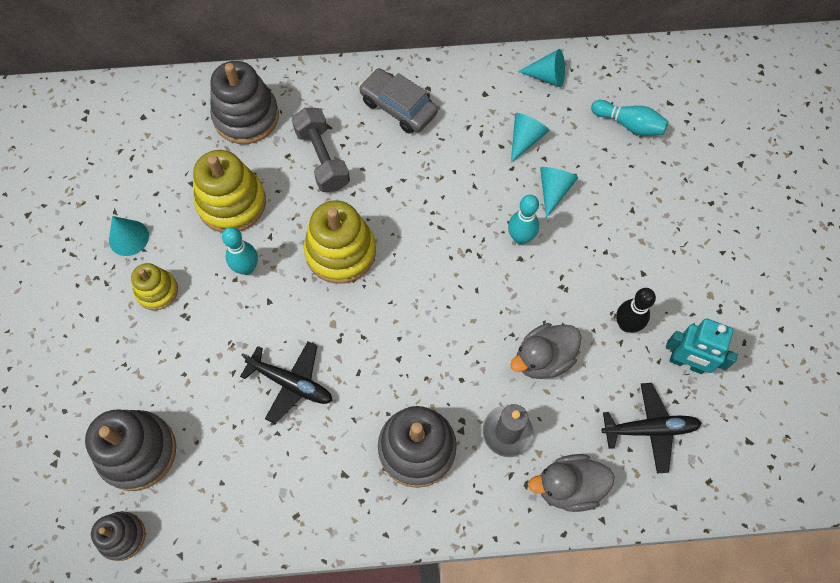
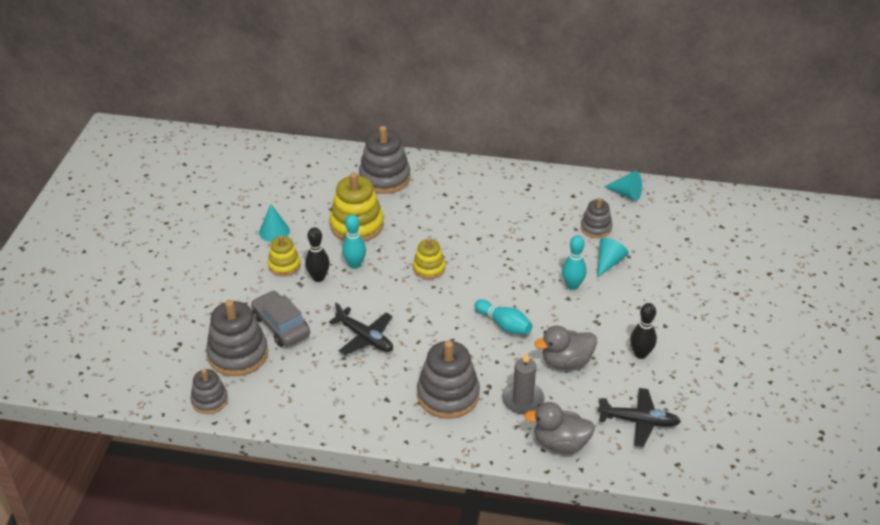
camera: 15 degrees right, 25 degrees down
(206, 300) = (318, 277): none -> black bowling pin
(322, 159) = (434, 212): grey dumbbell -> none
(340, 252) = (429, 268): yellow stacking toy -> yellow stacking toy, size x0.58
(398, 107) = (502, 192): grey car -> grey car (281, 326)
(525, 139) = (596, 228): turquoise cone -> grey stacking toy
(629, 124) = (683, 233): turquoise bowling pin -> turquoise bowling pin (504, 325)
(686, 363) = (683, 387): turquoise robot -> none

